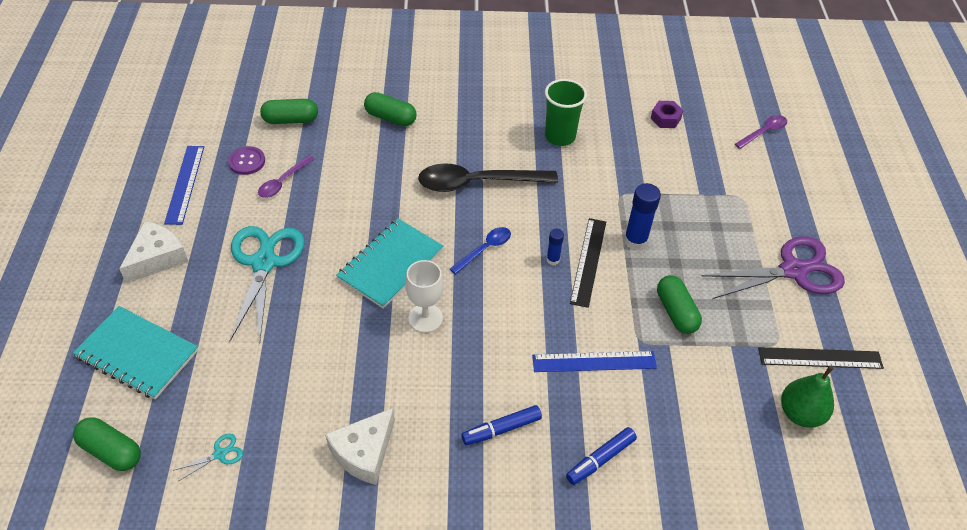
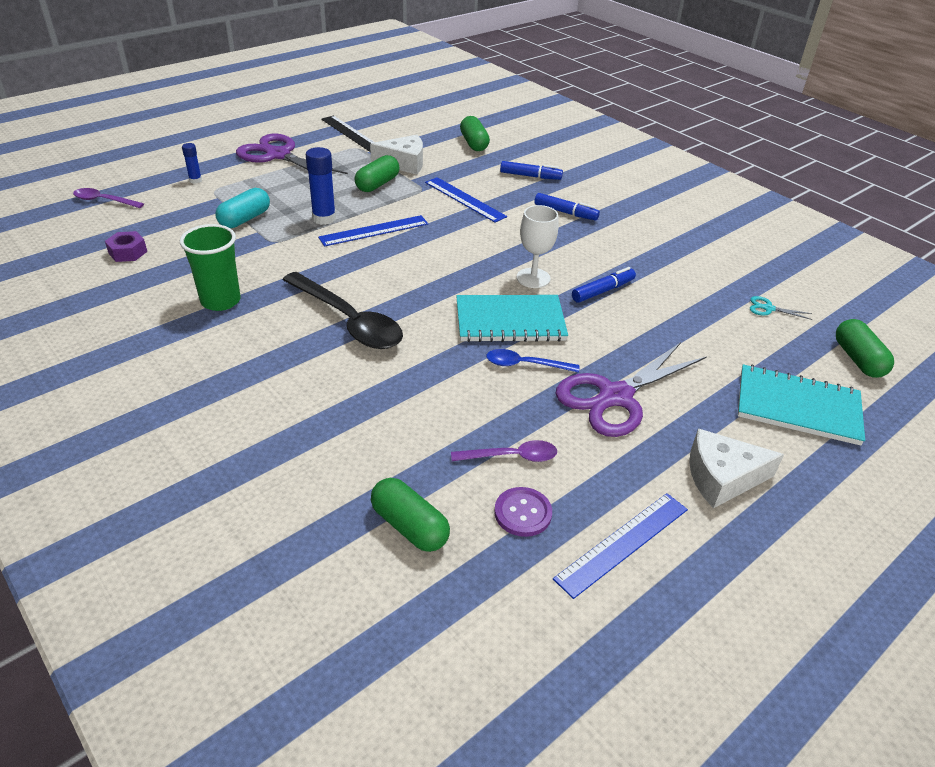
camera: 130 degrees left, 10 degrees down
(137, 354) = (797, 407): turquoise notebook -> turquoise notebook turned 60 degrees counterclockwise
(264, 262) = (615, 397): turquoise scissors -> purple scissors
(364, 352) = (603, 291): none -> blue marker
(364, 452) = (664, 253): white cheese -> white cheese (404, 163)
(390, 118) = (310, 435): green capsule -> green capsule (474, 143)
(485, 249) = (426, 281): blue spoon -> blue spoon (525, 365)
(553, 260) = (393, 246): blue glue stick -> blue glue stick (195, 180)
(588, 261) = (374, 231): black ruler -> blue ruler
(672, 194) = (245, 219): none -> turquoise capsule
(800, 413) = (404, 131): green pear -> none

